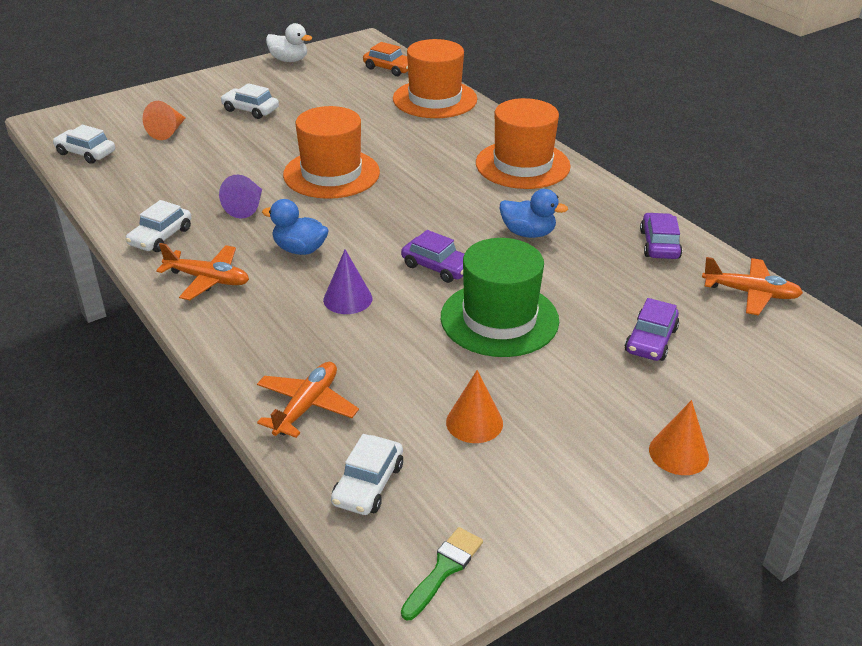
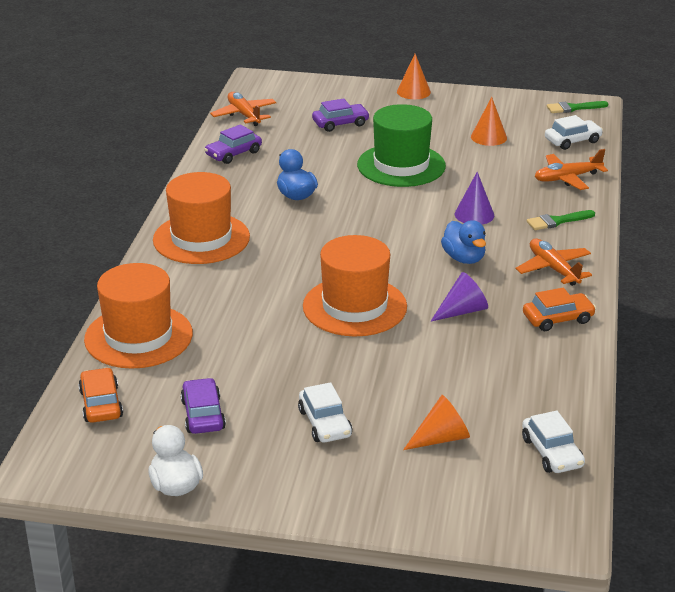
camera: 135 degrees left, 5 degrees down
(161, 237) = (558, 319): white car -> orange car
(257, 335) = (557, 221): none -> green brush
(437, 267) = (389, 205): purple car -> purple car (203, 415)

